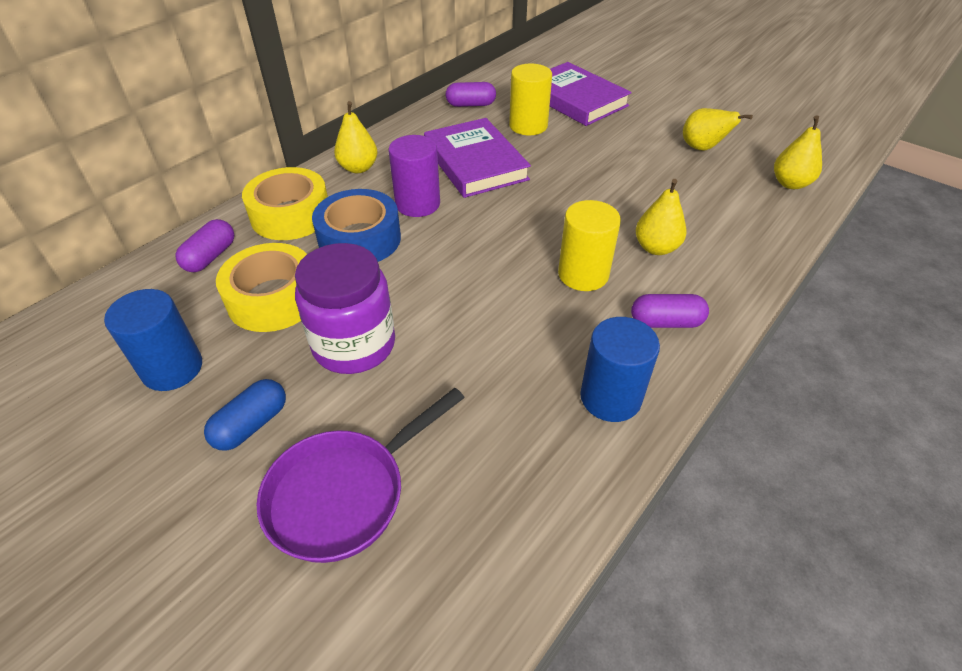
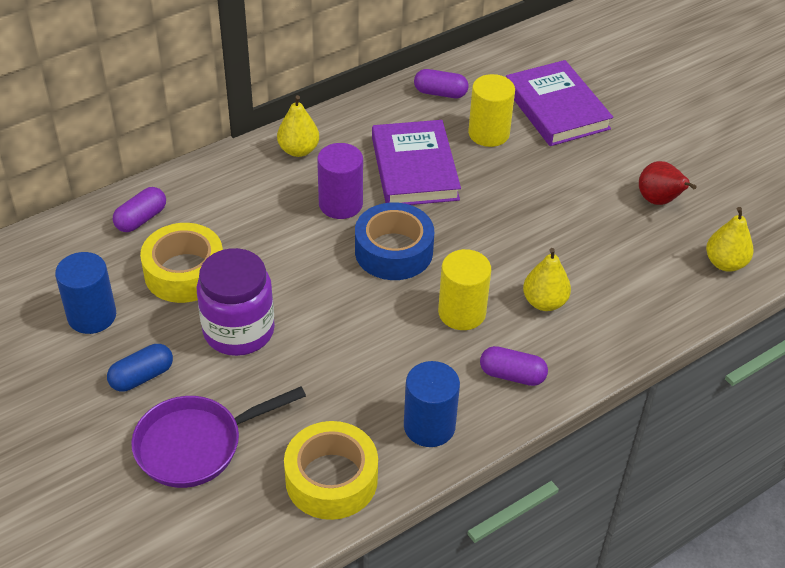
camera: 15 degrees right, 0 degrees up
(291, 215) = (221, 190): yellow tape -> yellow tape (331, 479)
(359, 239) = (275, 230): blue tape -> blue tape (393, 251)
(702, 148) = (659, 201): yellow pear -> red pear

